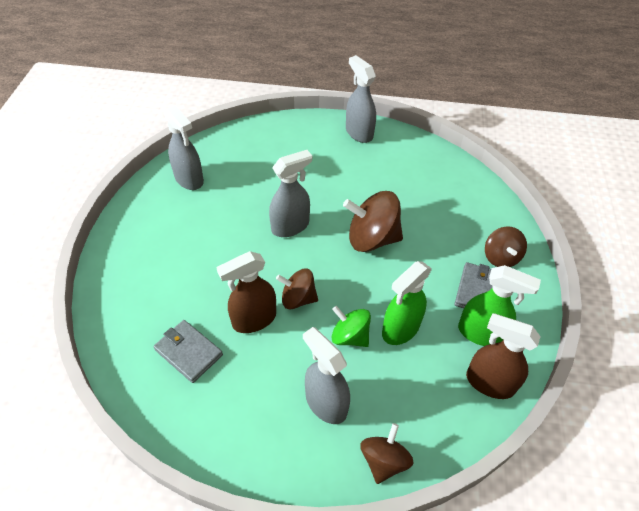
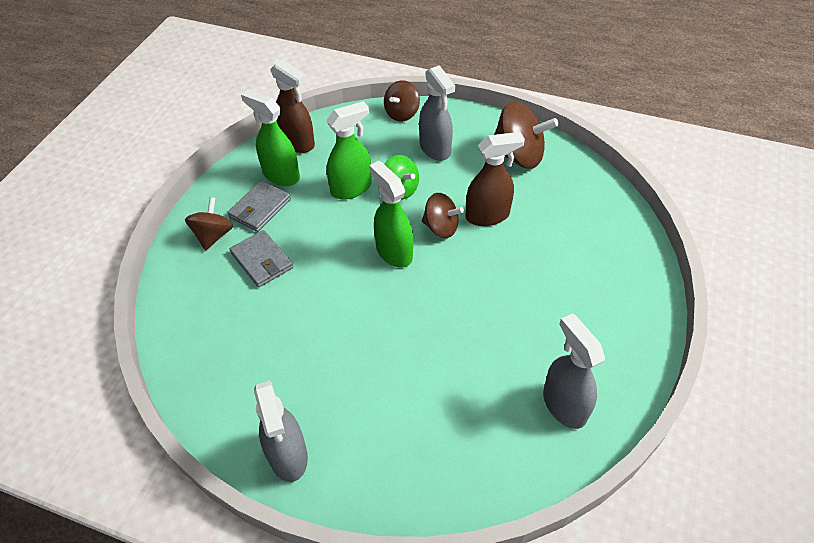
camera: 165 degrees left, 0 degrees up
(188, 352) = (550, 198): grey wallet -> grey wallet (262, 261)
(290, 226) = (432, 308): grey spray bottle -> none
(335, 267) = (394, 252): none -> green spray bottle
(372, 238) = (341, 277): brown spinning top -> brown spinning top (518, 156)

